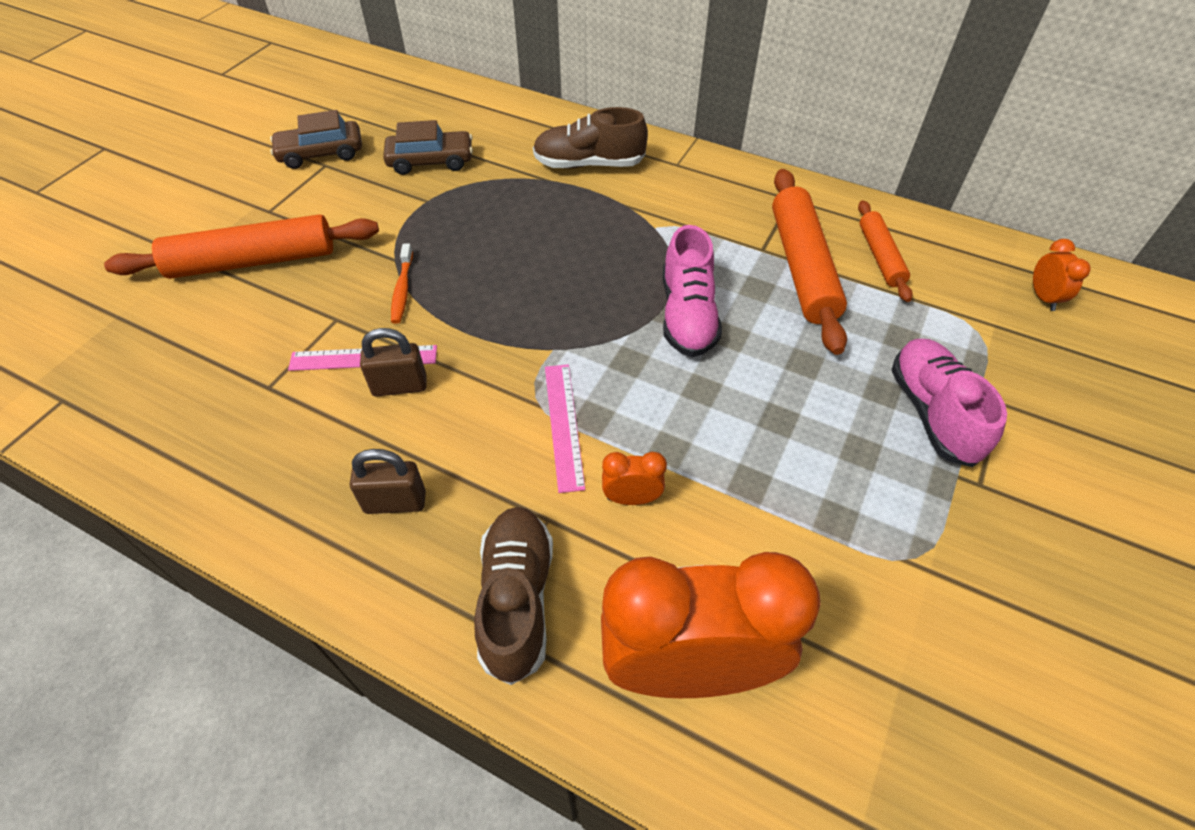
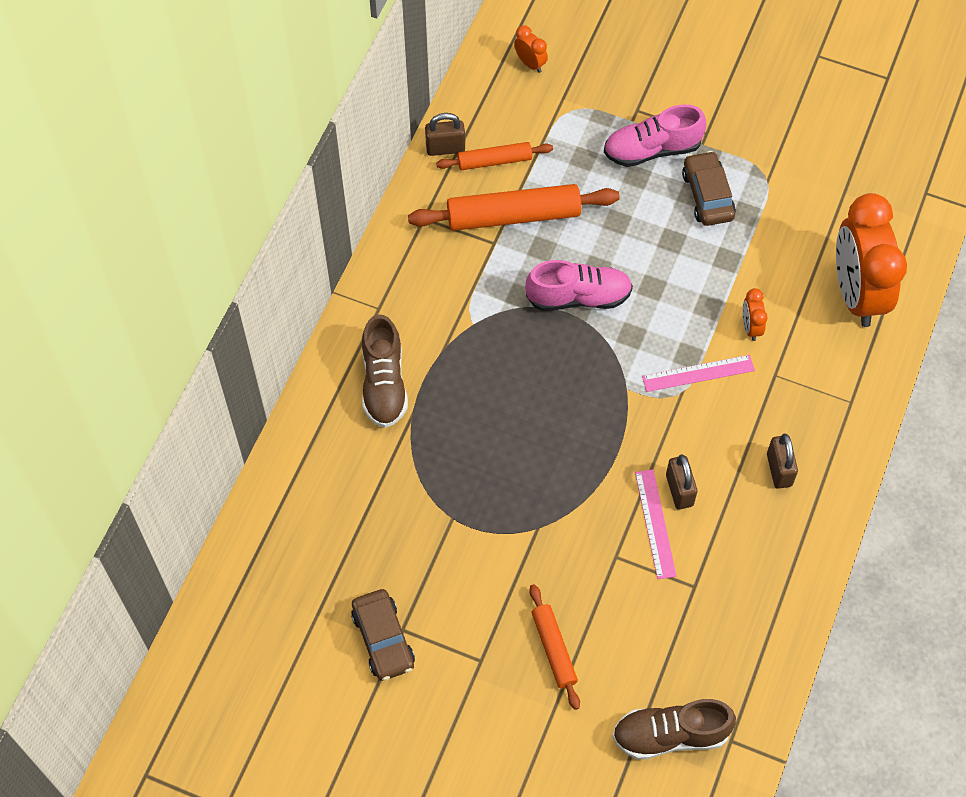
camera: 95 degrees left, 10 degrees up
(253, 261) = (554, 649): orange rolling pin -> orange rolling pin, size x0.57
(402, 289) = (575, 512): orange toothbrush -> none
(431, 161) = (389, 528): brown car -> brown car (707, 195)
(517, 599) = (833, 385): brown shoe -> brown shoe (670, 735)
(890, 219) = (445, 148): none -> brown padlock
(1043, 298) = (530, 63): orange clock -> orange clock turned 60 degrees clockwise

